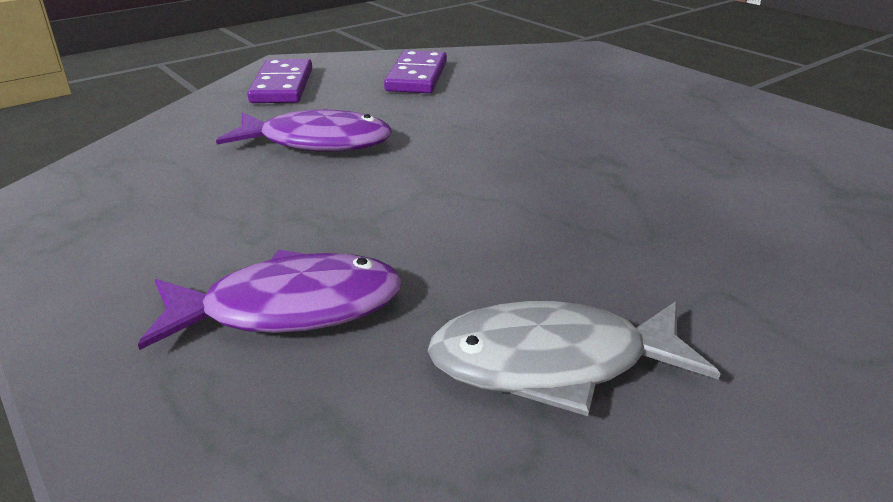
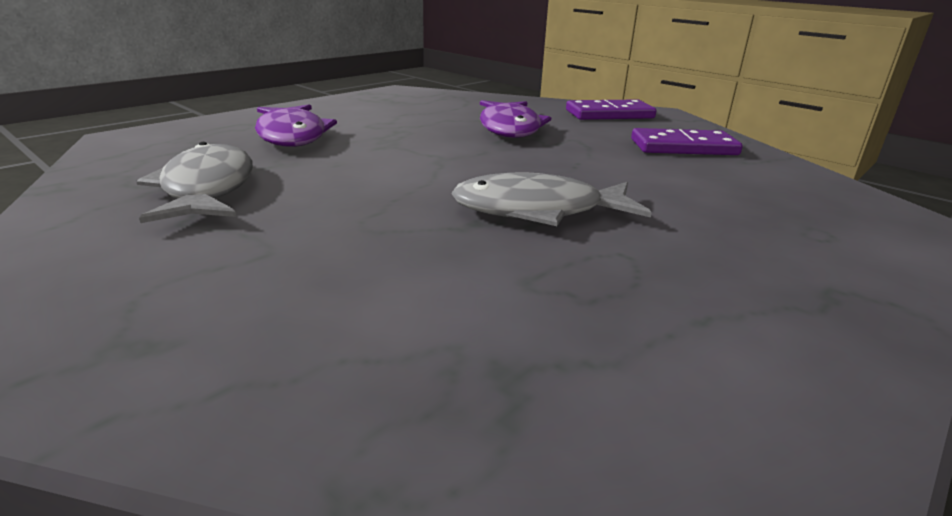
camera: 80 degrees right, 5 degrees down
(589, 156) = (538, 210): none -> grey fish

